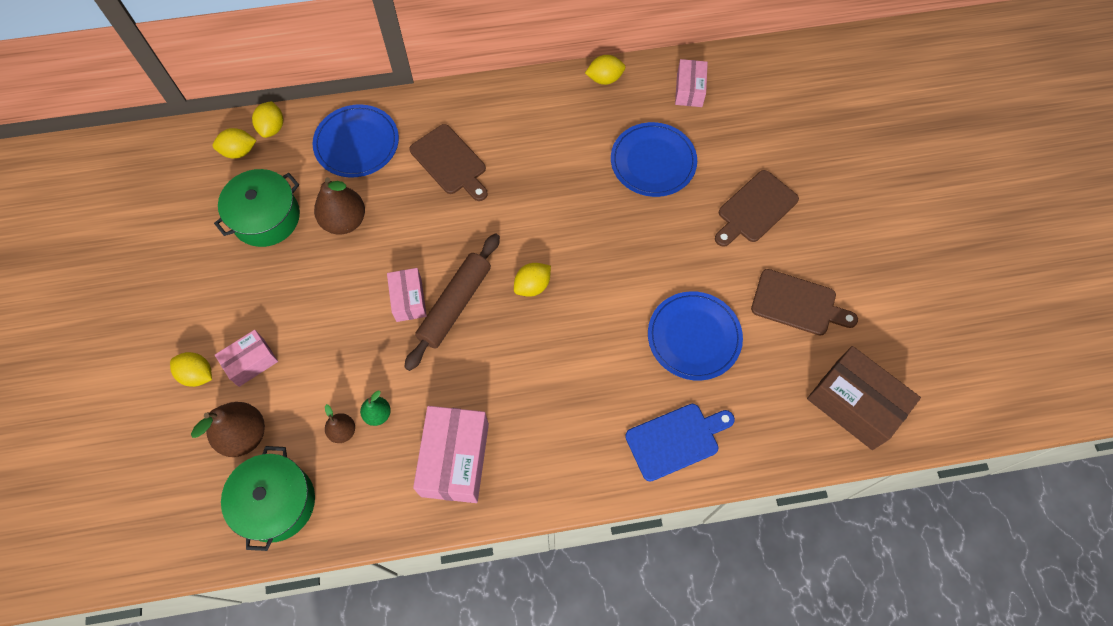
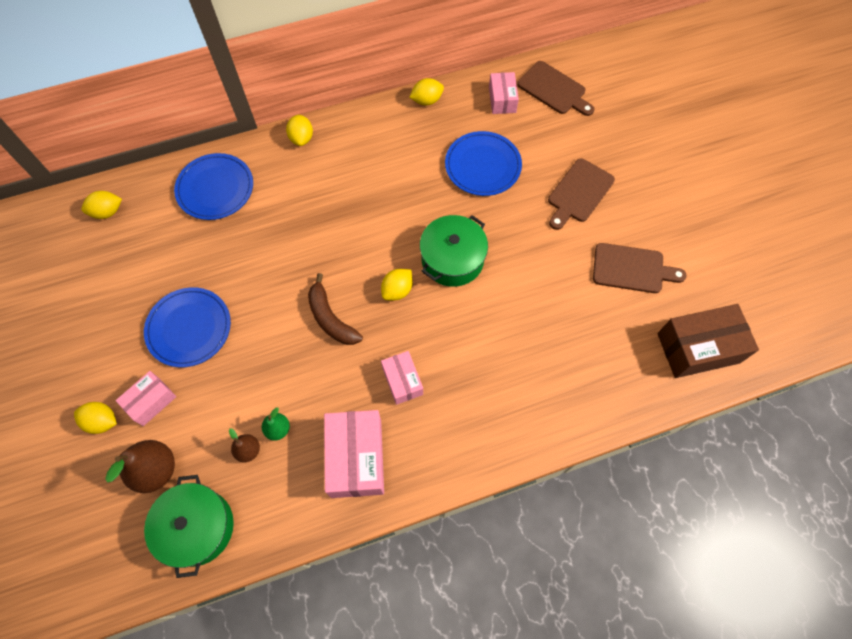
camera: 10 degrees left, 0 degrees up
(266, 217) = (143, 267): green pot -> green pot (452, 259)
(272, 128) = (135, 186): yellow lemon -> yellow lemon (301, 138)
(345, 221) = (216, 259): brown pear -> none
(408, 299) = (287, 320): pink box -> pink box (402, 381)
(450, 162) = (303, 193): brown cutting board -> brown cutting board (554, 90)
(455, 305) = (330, 318): brown rolling pin -> brown banana
(676, 440) = (551, 406): blue cutting board -> none
(694, 337) = (548, 312): blue plate -> blue plate (189, 328)
(854, 404) = (698, 348): brown box -> brown box turned 45 degrees counterclockwise

